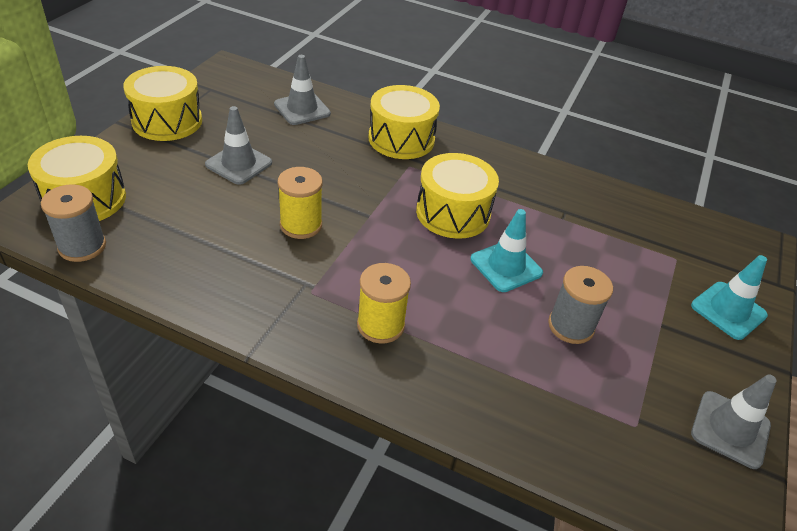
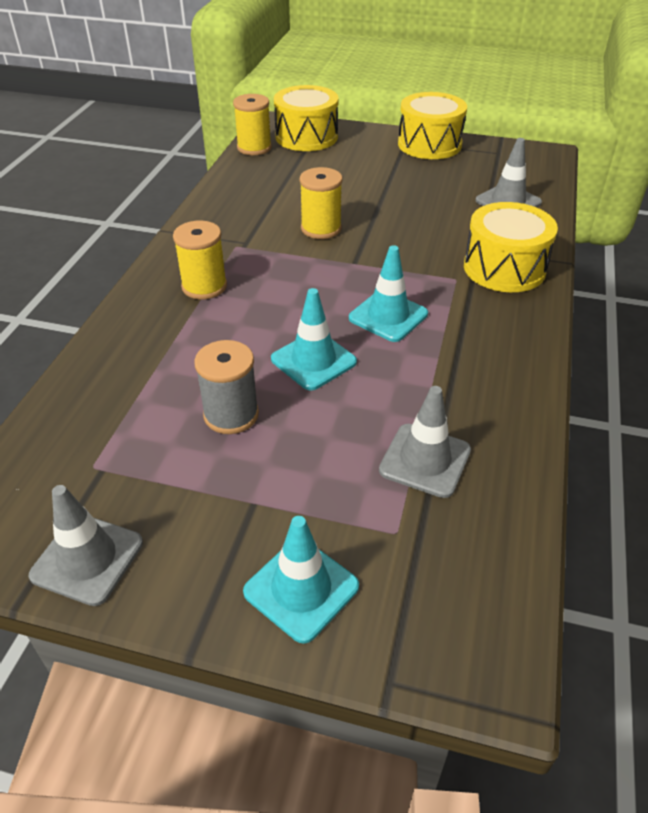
camera: 85 degrees right, 0 degrees up
(82, 246) = (254, 148): grey spool -> yellow spool
(239, 164) = (391, 186): grey traffic cone -> grey traffic cone (425, 460)
(453, 213) = (388, 316): yellow drum -> turquoise traffic cone

